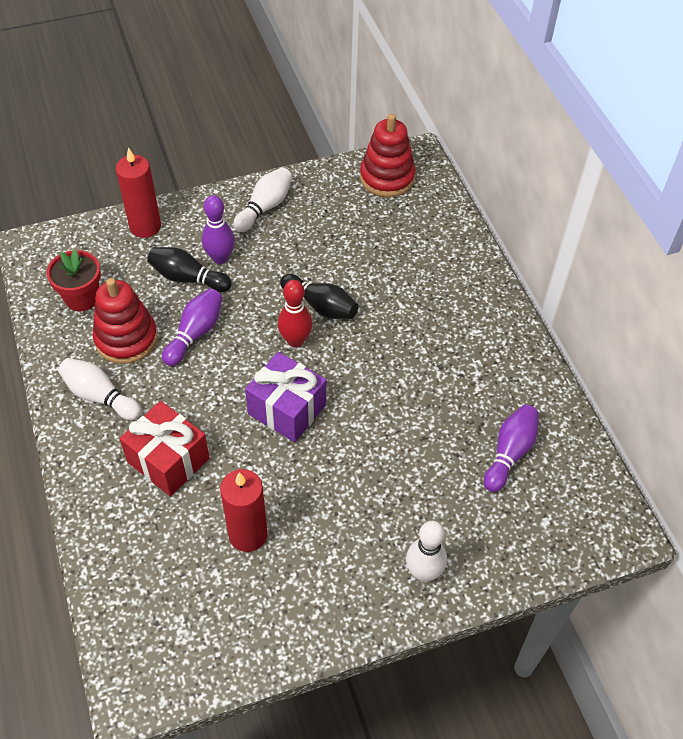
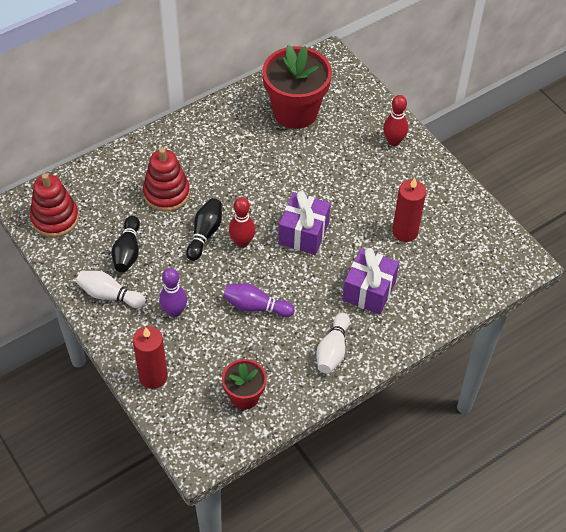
camera: 105 degrees left, 0 degrees up
(126, 339) = (275, 351): red stacking toy -> red stacking toy (166, 193)
(168, 460) = (369, 291): red gift -> purple gift
(188, 278) = (202, 328): black bowling pin -> black bowling pin (128, 252)
(423, 572) = (393, 141): white bowling pin -> red bowling pin
(509, 453) = (295, 112): purple bowling pin -> red flower pot

